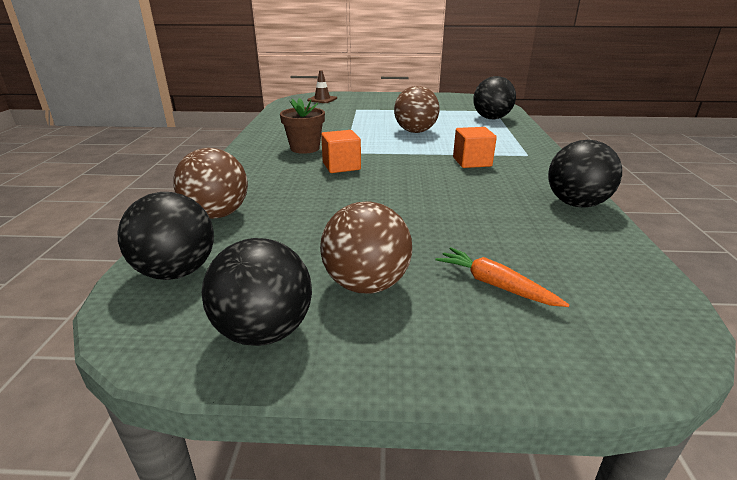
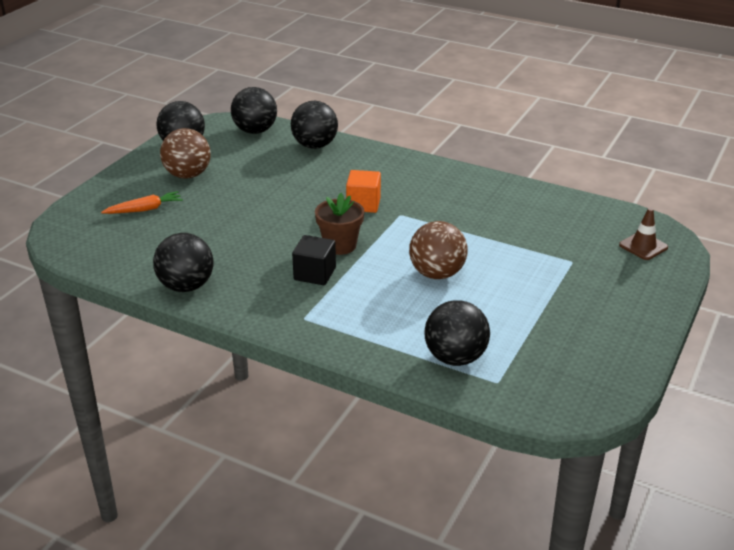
camera: 115 degrees right, 5 degrees up
(217, 214) = (315, 145): brown ball -> black ball
(305, 148) = (427, 196): brown flower pot -> brown flower pot (340, 245)
(472, 162) = (315, 274): orange cube -> black cube

